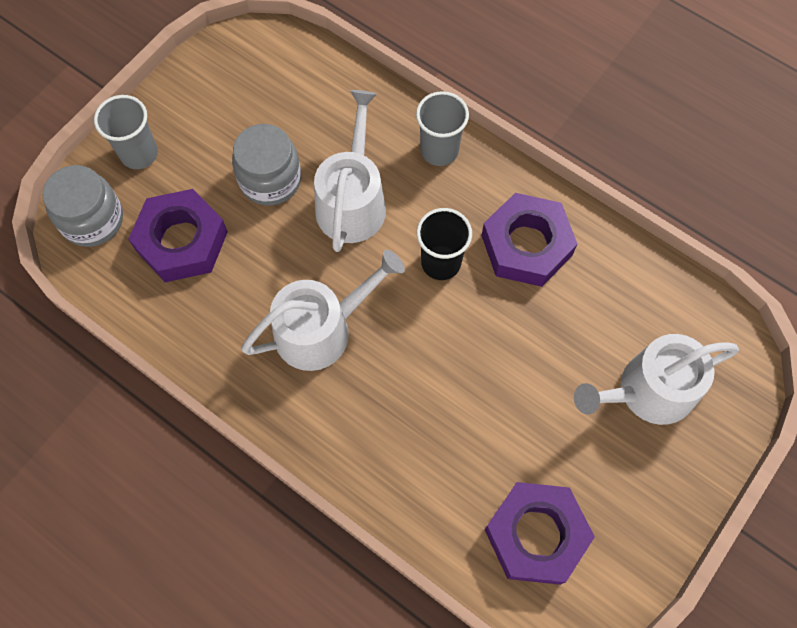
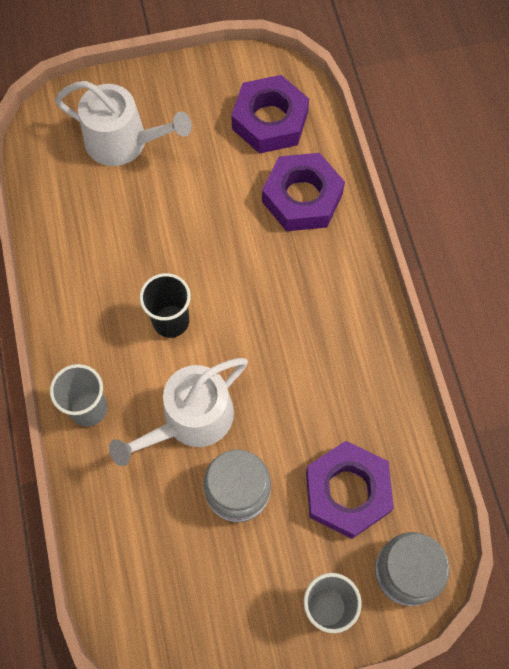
camera: 140 degrees left, 0 degrees up
(321, 329) = (296, 339): white watering can -> none
(526, 245) = (101, 286): purple nut -> purple nut (302, 198)

